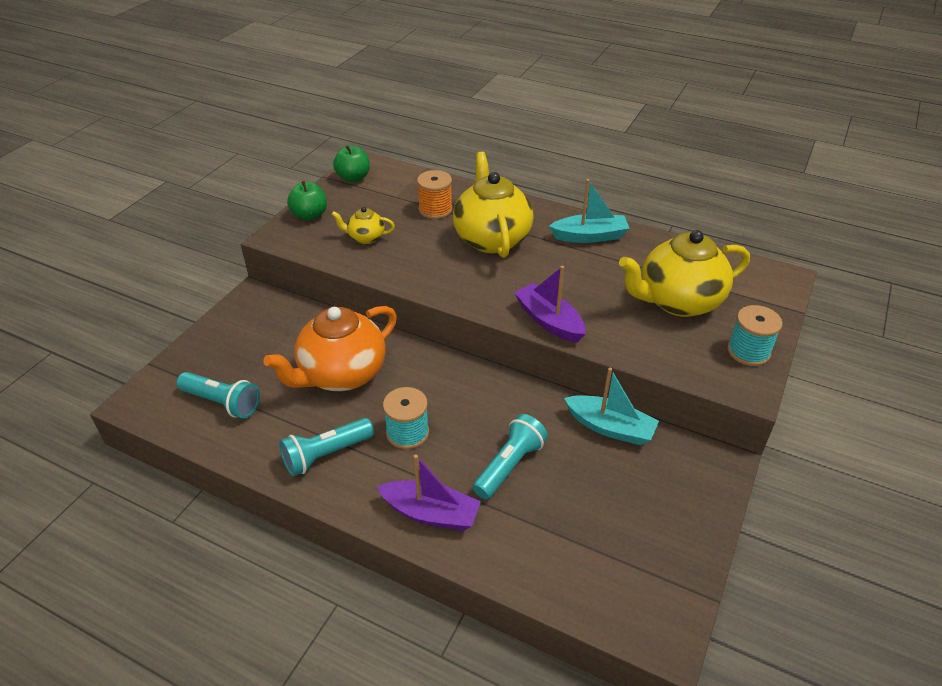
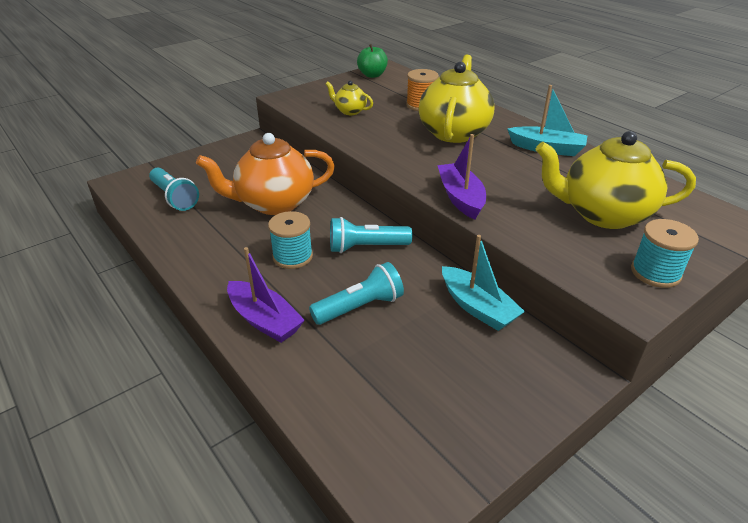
camera: 25 degrees right, 5 degrees down
(310, 215) = (319, 90): green apple -> none
(326, 455) = (218, 252): turquoise flashlight -> turquoise flashlight (366, 247)

